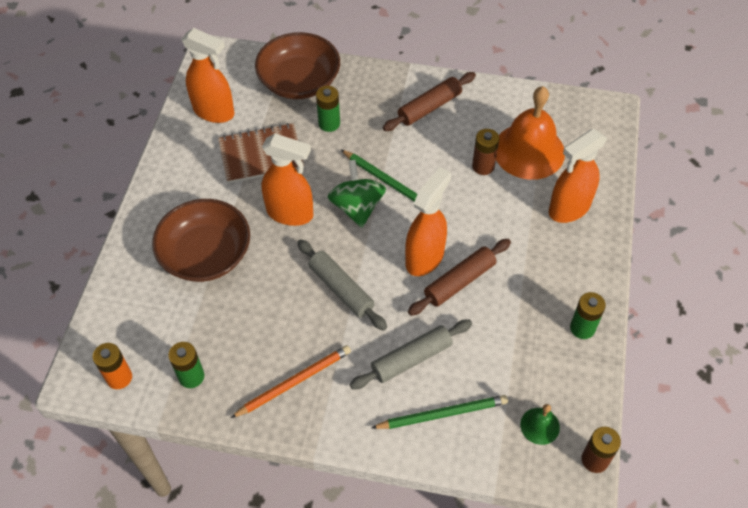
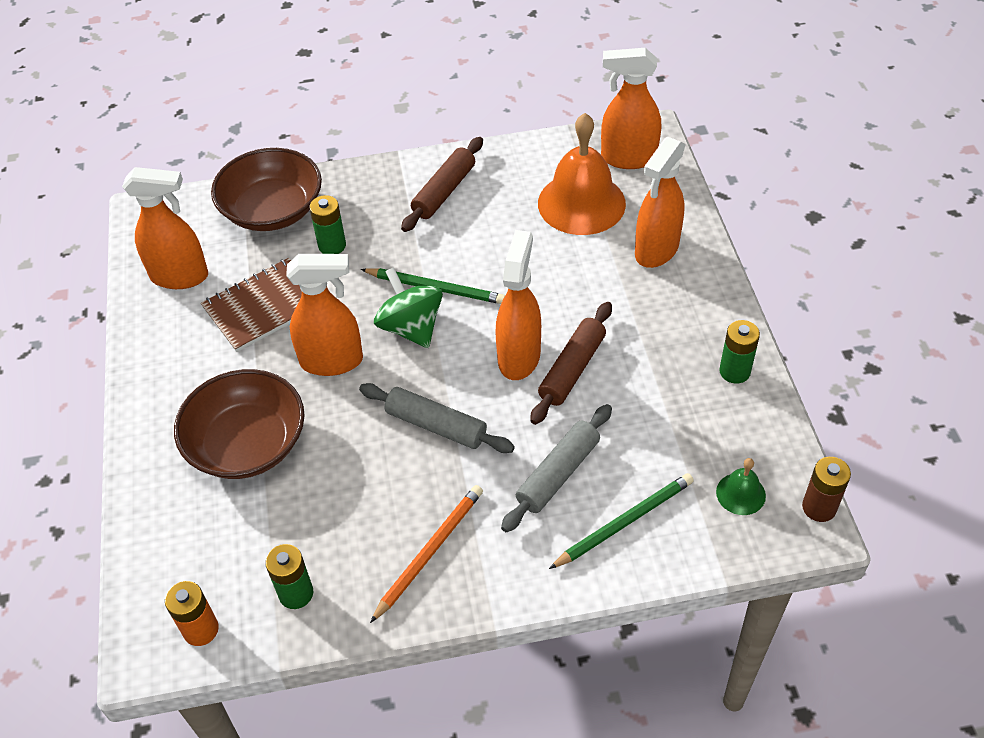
camera: 20 degrees left, 5 degrees down
(483, 166) = (537, 236): brown battery -> none
(583, 125) = (628, 158): none -> orange spray bottle

